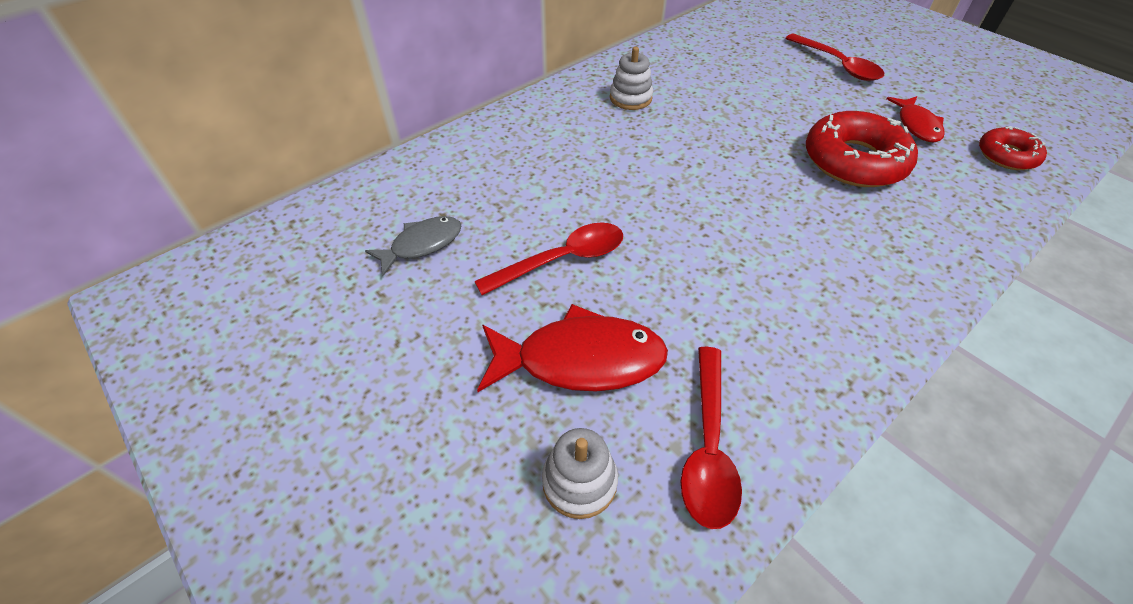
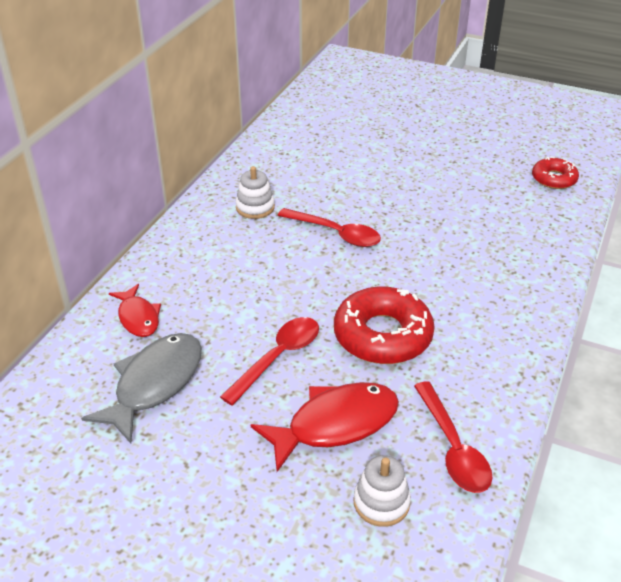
camera: 25 degrees left, 10 degrees down
(422, 244) = (154, 384): grey fish -> grey fish, size x1.65
(837, 65) = (405, 134): red spoon -> red spoon (335, 233)
(854, 161) = (453, 213): red donut -> red donut (382, 335)
(916, 125) = (485, 171): red fish -> red fish (138, 317)

